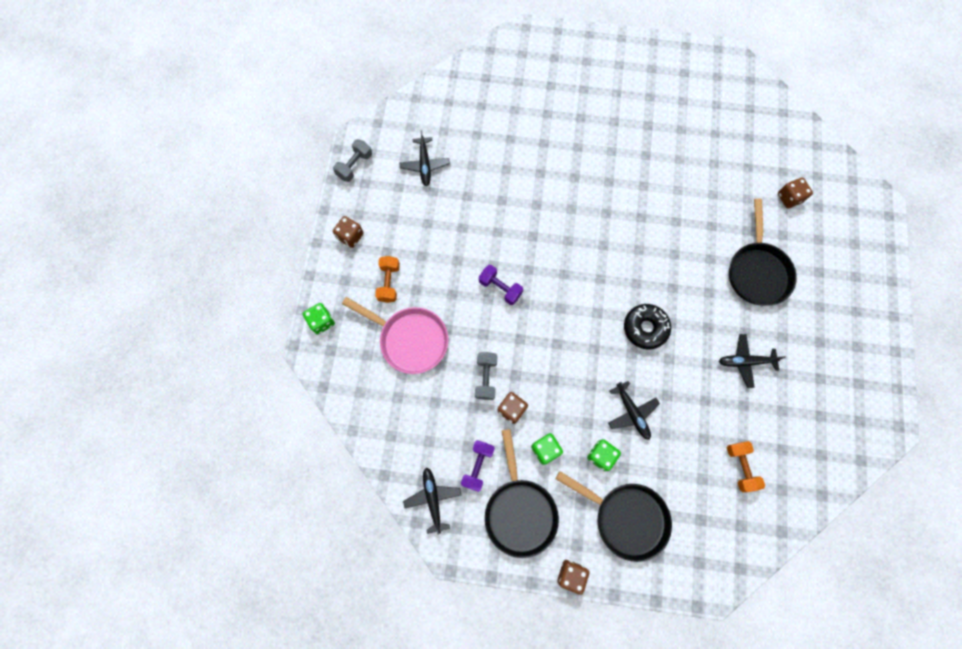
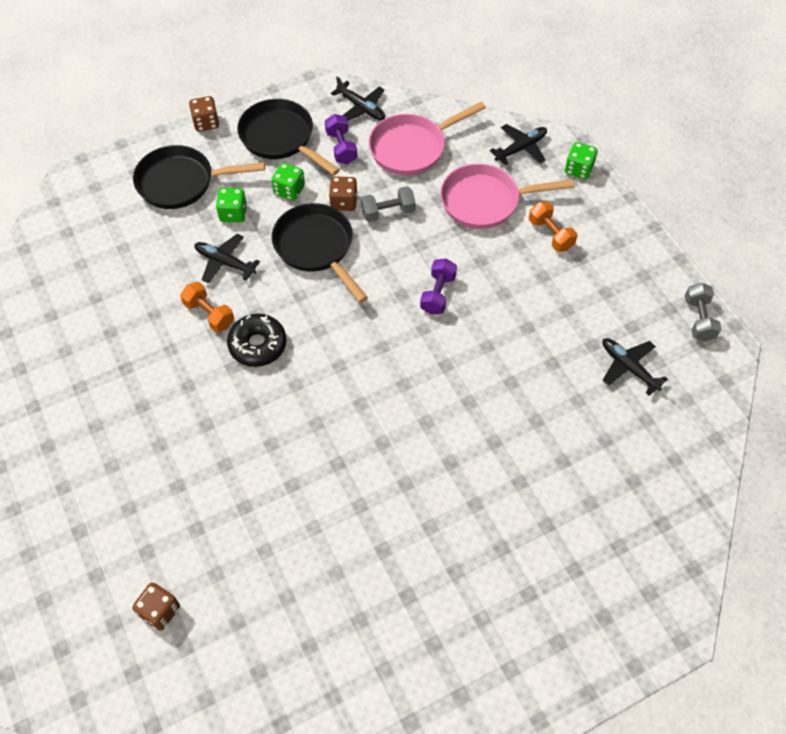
camera: 145 degrees right, 15 degrees down
(350, 236) = (629, 251): brown dice -> none
(424, 427) = (412, 148): none -> pink pan
(486, 378) = (388, 212): grey dumbbell -> grey dumbbell turned 75 degrees counterclockwise
(500, 288) = (438, 294): purple dumbbell -> purple dumbbell turned 75 degrees counterclockwise
(740, 466) = (89, 277): orange dumbbell -> orange dumbbell (209, 314)
(745, 361) = (128, 375): black plane -> black plane (521, 148)
(757, 271) = (159, 483): black pan -> black pan (316, 247)

